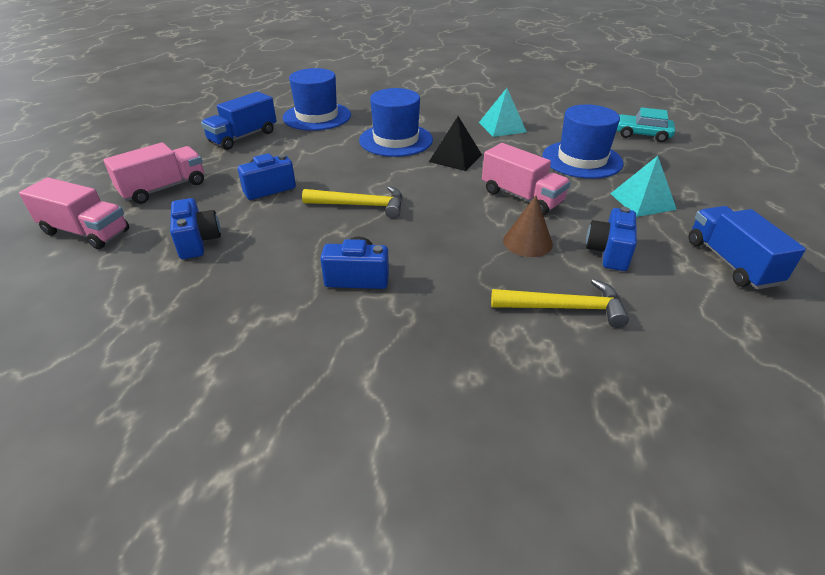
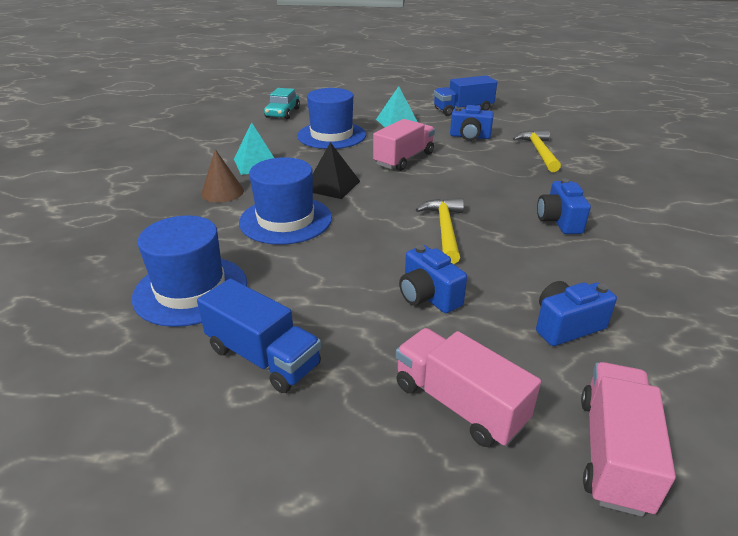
camera: 95 degrees left, 5 degrees down
(527, 242) = (470, 159): brown cone -> brown cone (222, 192)

